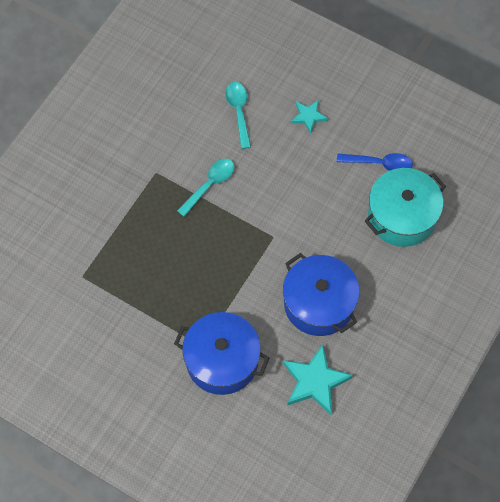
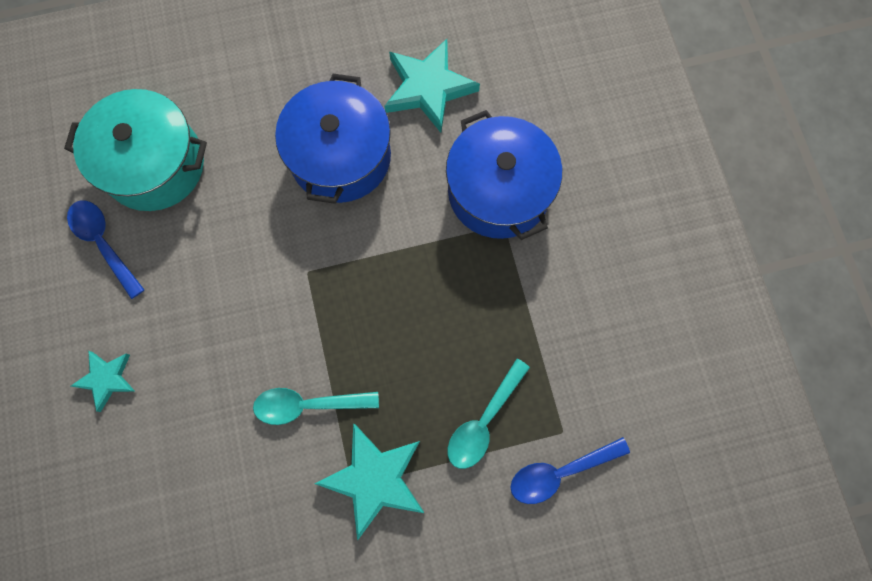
camera: 135 degrees left, 10 degrees up
(68, 258) = (559, 472): none -> blue spoon
(149, 183) = (375, 478): none -> turquoise star
(238, 111) = (173, 470): turquoise spoon -> turquoise spoon (483, 421)

